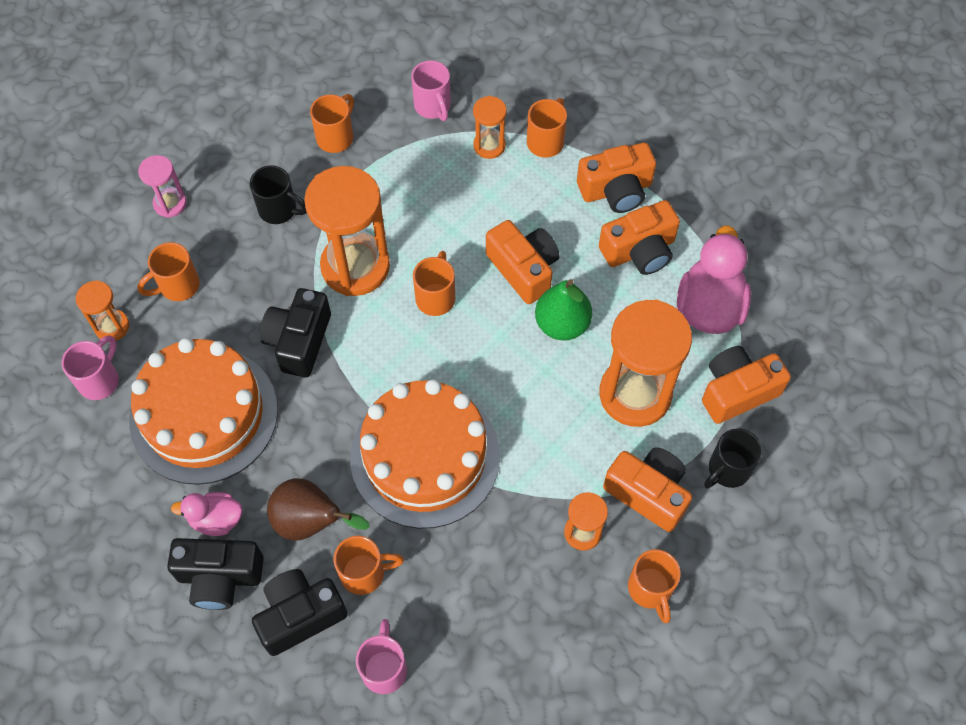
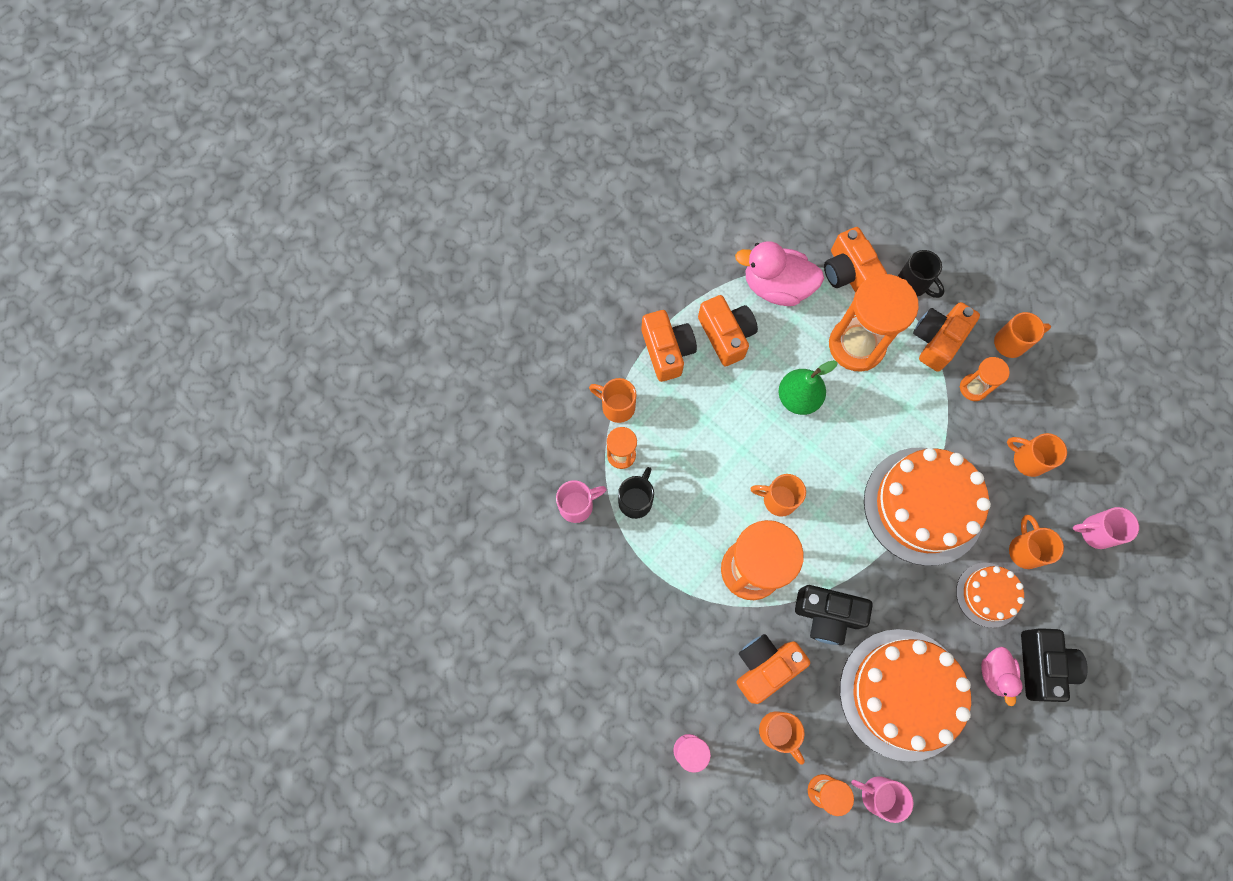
camera: 90 degrees left, 10 degrees up
(279, 210) = (693, 643): black mug -> black mug (636, 500)
(300, 615) = (1064, 598): black camera -> none
(310, 522) = (988, 595): brown pear -> orange cake
(336, 137) = (611, 594): orange mug -> orange mug (1027, 459)
(523, 269) = (747, 427): orange camera -> orange camera (765, 667)

